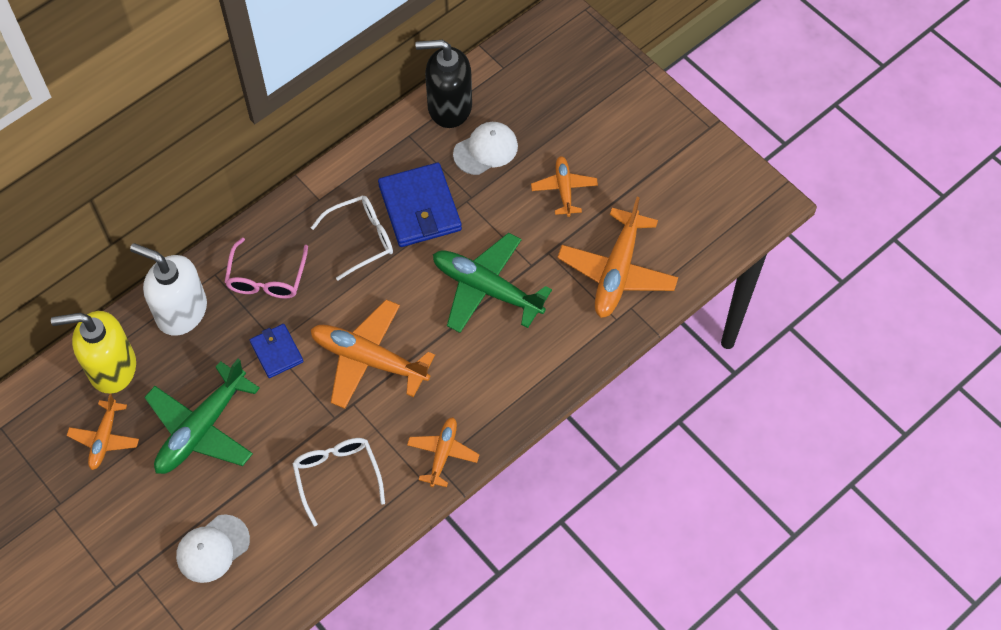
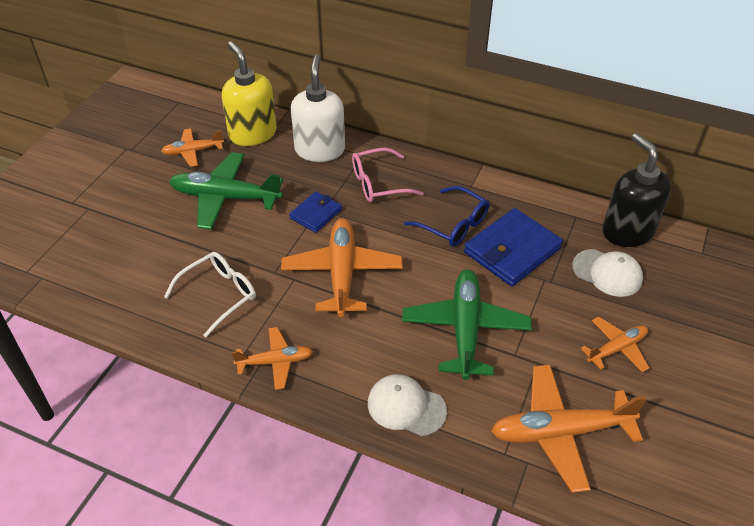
camera: 65 degrees right, 15 degrees down
(212, 549) = (122, 243): white cap -> white cap (406, 407)
(361, 239) = (453, 224): white glasses -> blue glasses

